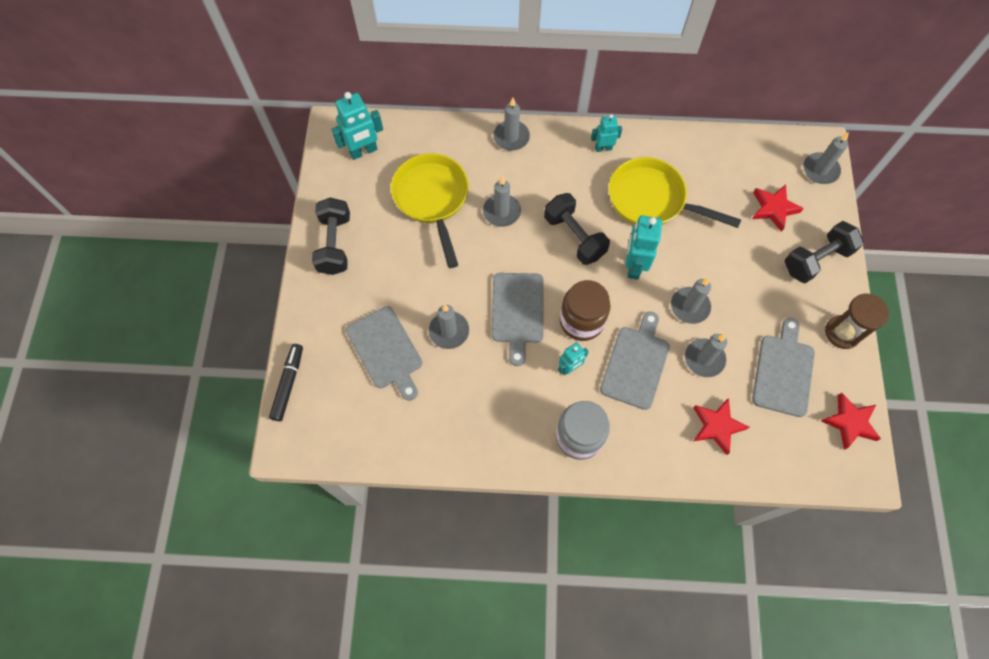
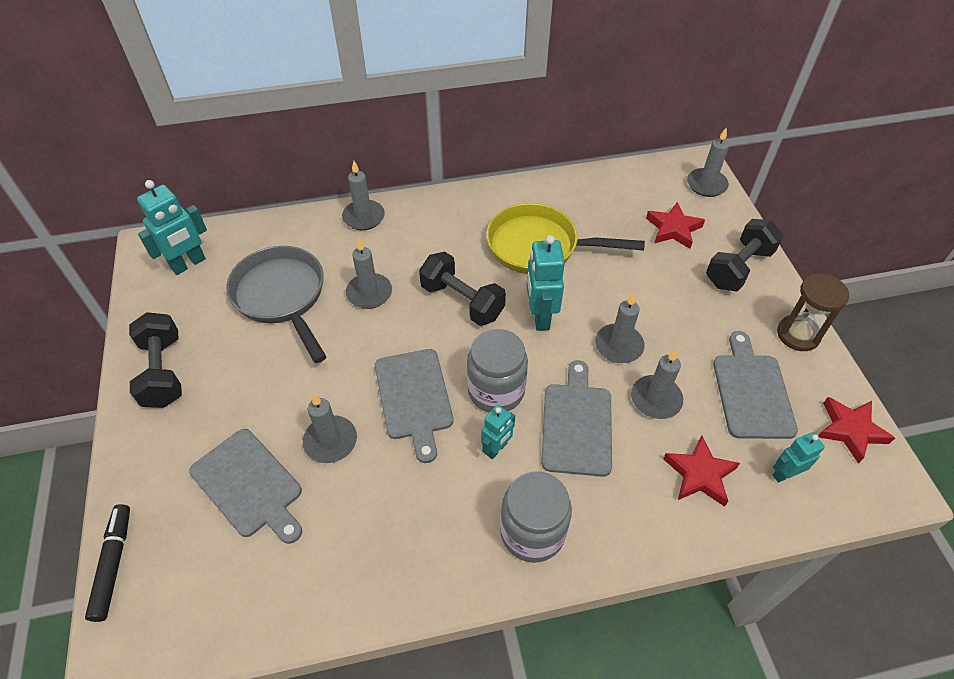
camera: 15 degrees left, 15 degrees down
(432, 199) = (282, 296): yellow pan -> grey pan
(581, 321) = (496, 390): brown jar -> grey jar
(603, 148) = (470, 208): turquoise robot -> turquoise robot (784, 474)

